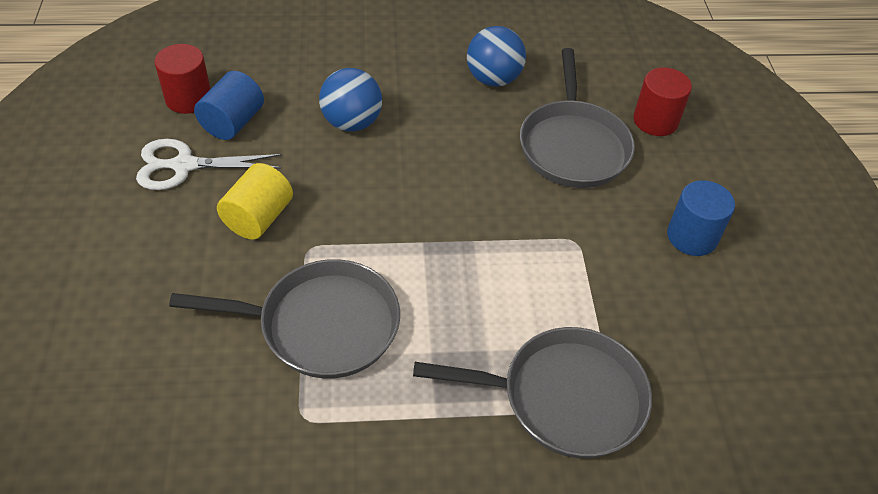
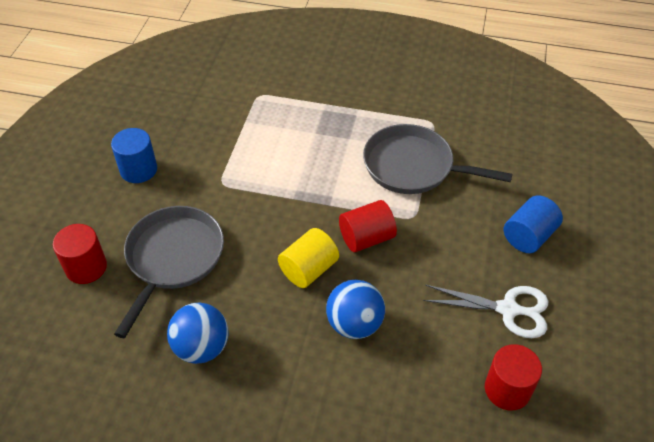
camera: 160 degrees left, 0 degrees up
(233, 122) = (464, 348): blue cylinder -> blue cylinder (528, 236)
(258, 218) = (448, 248): yellow cylinder -> yellow cylinder (309, 269)
(363, 210) = (366, 238): none -> red cylinder
(565, 398) = (282, 103): grey pan -> none

